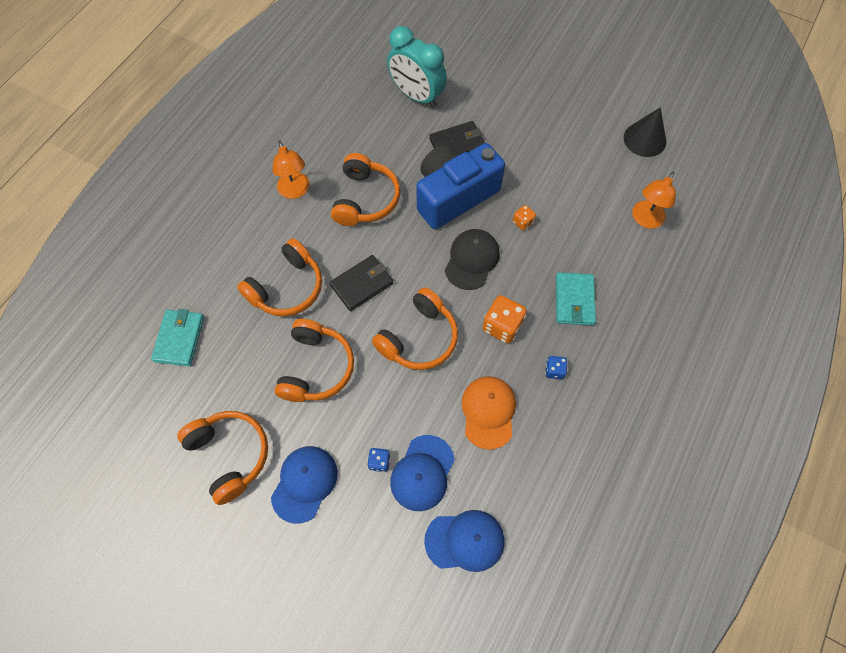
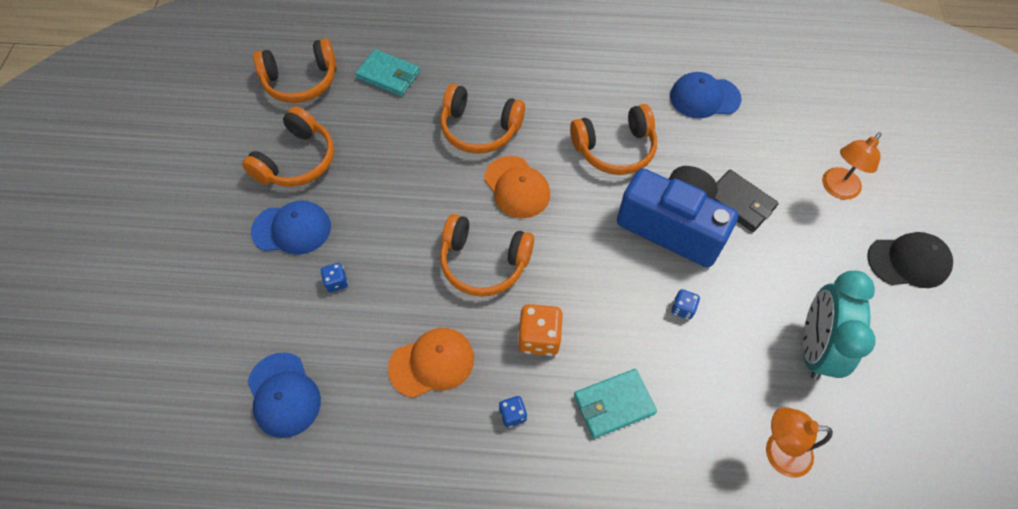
camera: 65 degrees right, 5 degrees down
(179, 339) = (388, 75): turquoise wallet -> turquoise wallet turned 45 degrees clockwise
(295, 191) = (586, 89): orange lamp -> orange lamp (836, 189)
(316, 367) = (409, 188): orange headphones -> orange headphones (301, 81)
(362, 284) = (517, 187): black wallet -> orange cap
(417, 96) = (773, 140): turquoise clock -> turquoise clock (814, 347)
(422, 473) = (340, 326): blue cap -> blue cap (704, 97)
(472, 260) = (603, 275): black cap -> black cap (908, 261)
(522, 222) = (682, 309): orange dice -> blue dice
(644, 139) = (901, 409): black cone -> none

